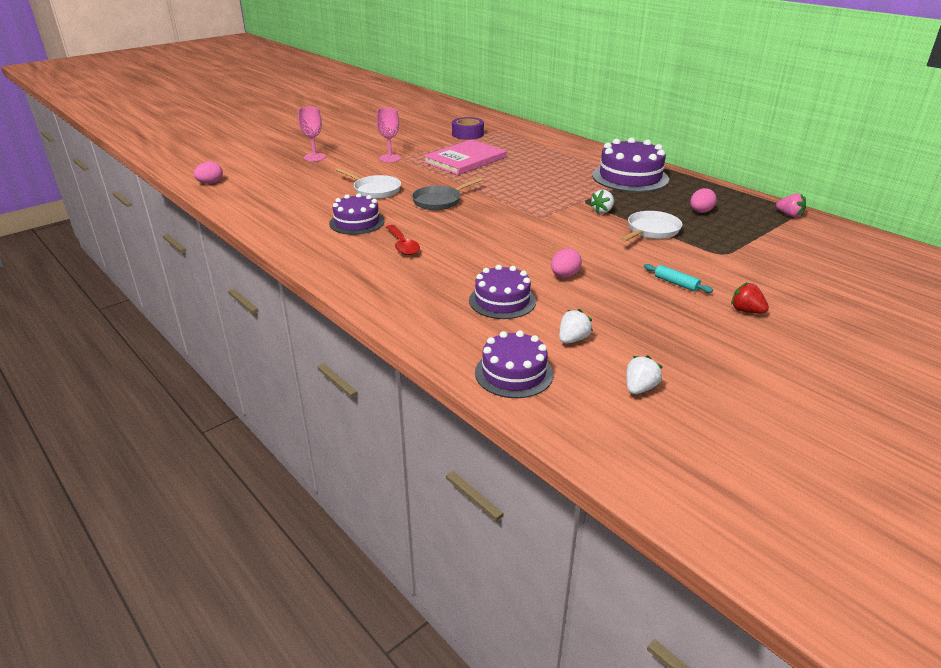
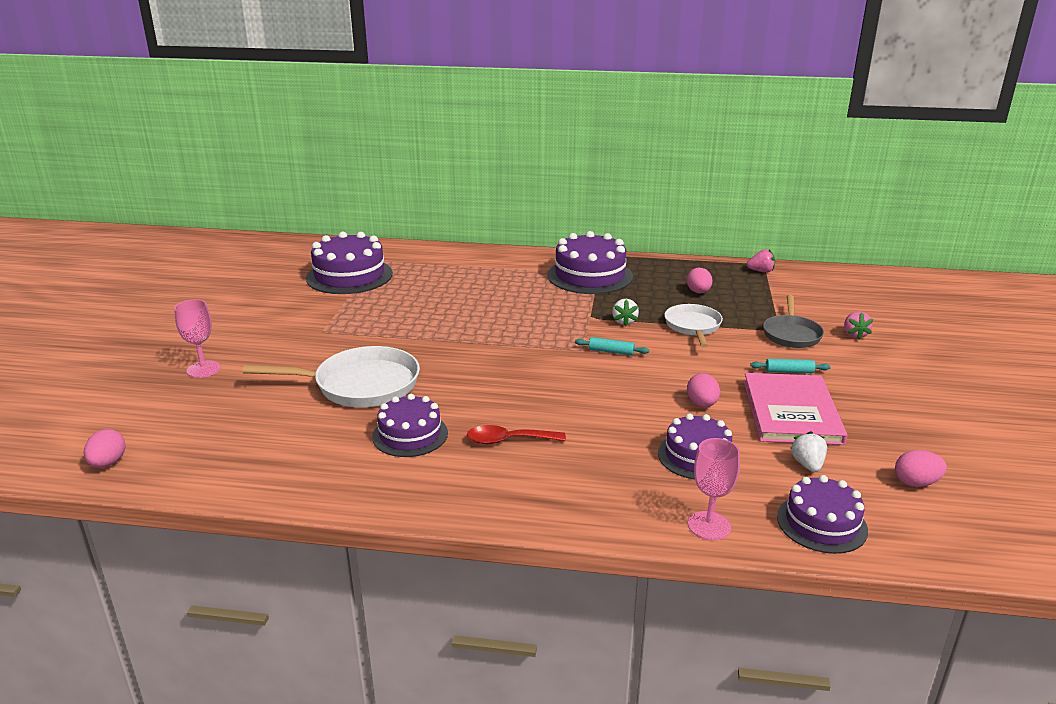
camera: 40 degrees left, 5 degrees down
(375, 190) = (360, 385): white pan -> white pan, size x1.58
(390, 158) = (308, 337): pink goblet -> pink goblet (709, 526)
(403, 245) = (508, 440): red spoon -> red spoon turned 150 degrees clockwise
(439, 201) = (456, 370): grey pan -> grey pan (791, 334)
(465, 160) = (400, 310): pink book -> pink book (791, 412)
(467, 134) = (349, 276): purple tape -> purple cake
(558, 224) = (611, 351): none -> turquoise rolling pin
(639, 388) = (916, 483): white strawberry -> pink egg
(746, 311) = (868, 375): red strawberry -> none
(792, 282) = (854, 335): none -> pink strawberry

